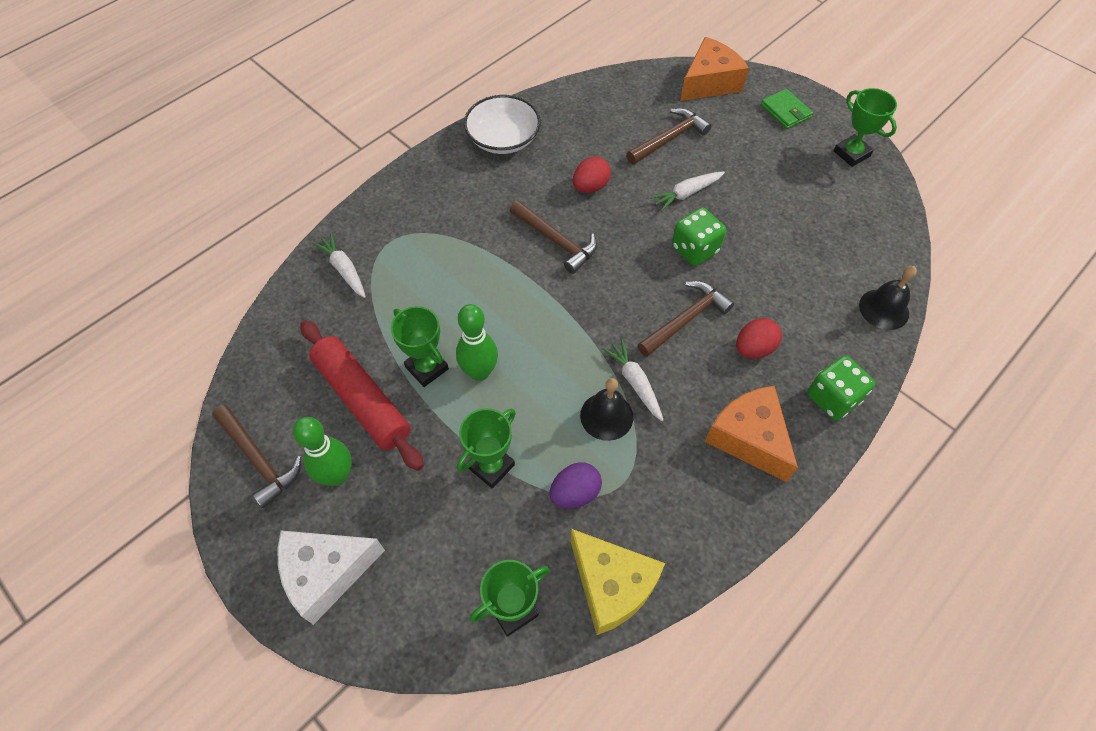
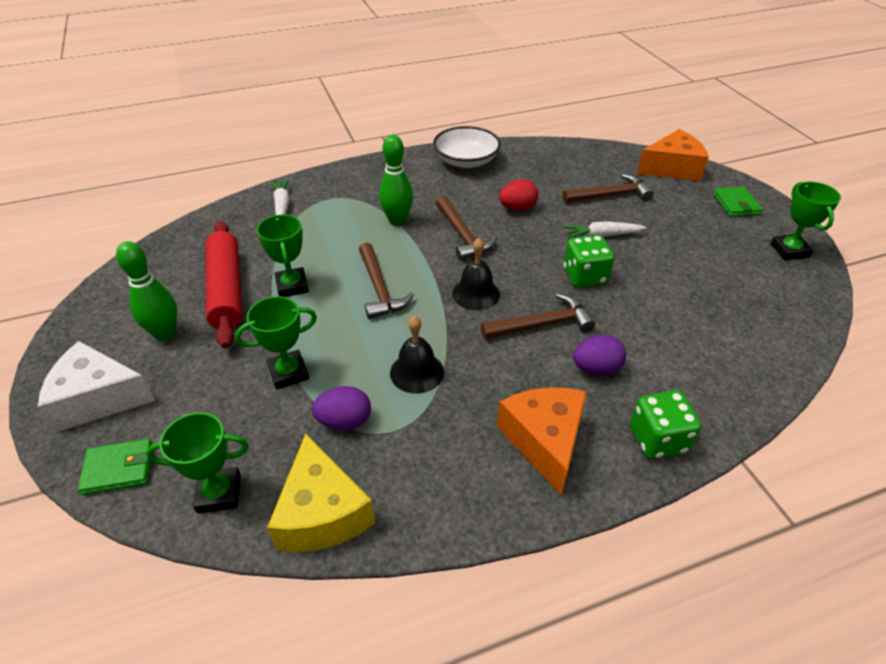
camera: 25 degrees right, 15 degrees down
(259, 459) = (120, 302): brown hammer -> brown hammer (379, 289)
(404, 631) = (118, 469): none -> green wallet
(479, 372) = (331, 302): green bowling pin -> green bowling pin (397, 221)
(635, 382) = (461, 356): white carrot -> none
(754, 348) = (596, 369): red egg -> purple egg
(884, 309) = (760, 382): black bell -> black bell (476, 293)

